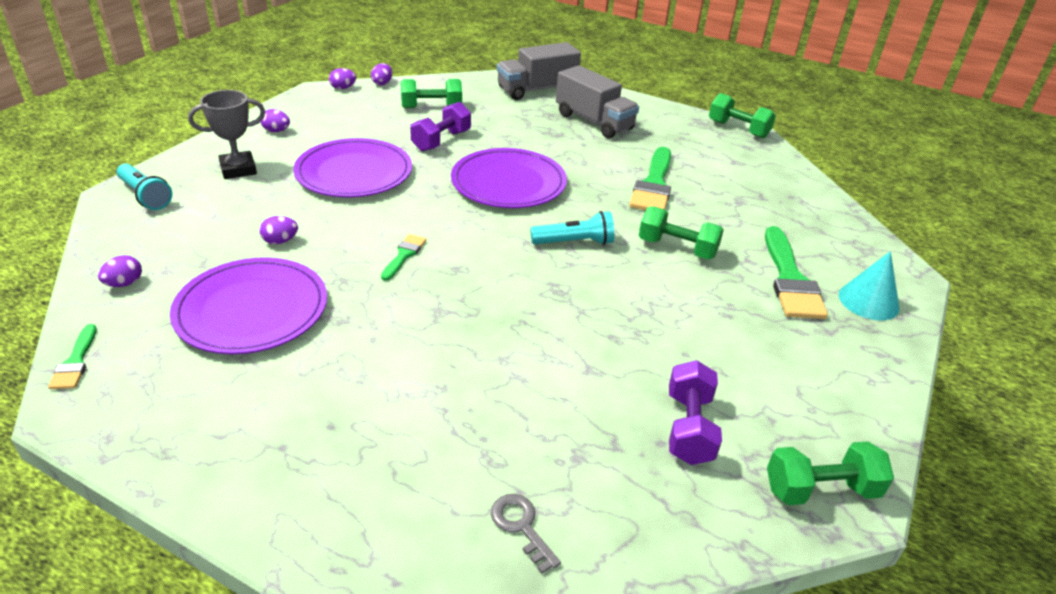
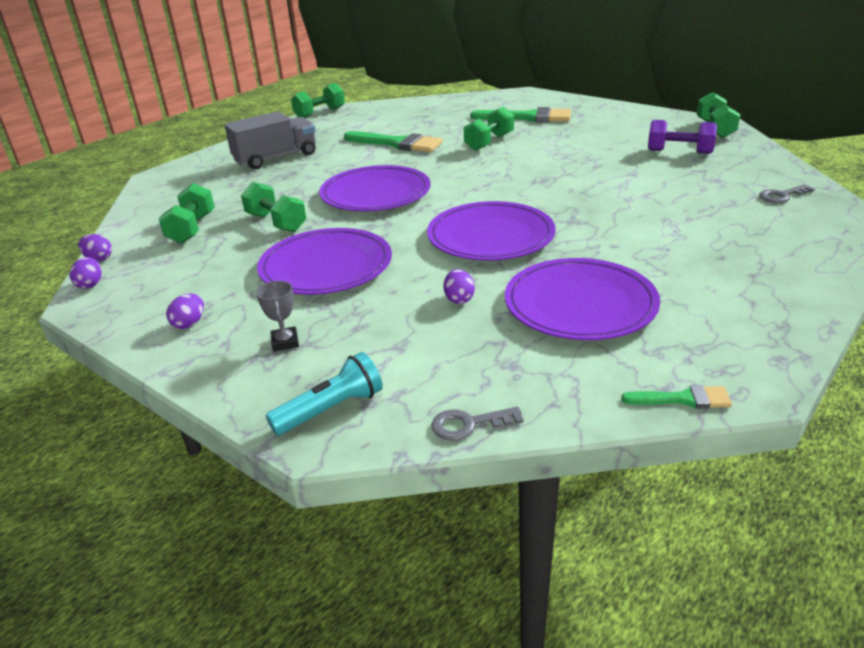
camera: 75 degrees left, 5 degrees down
(99, 252) = (468, 424): none -> grey key
(124, 283) = (538, 391): purple egg -> none
(238, 169) = (285, 342): grey trophy -> grey trophy, size x0.61
(404, 255) = (490, 236): green brush -> purple plate
(441, 141) = (276, 223): purple dumbbell -> green dumbbell
(537, 89) = (188, 178): grey truck -> none
(574, 242) = (478, 172): turquoise flashlight -> none
(868, 301) = (550, 103): turquoise cone -> none

